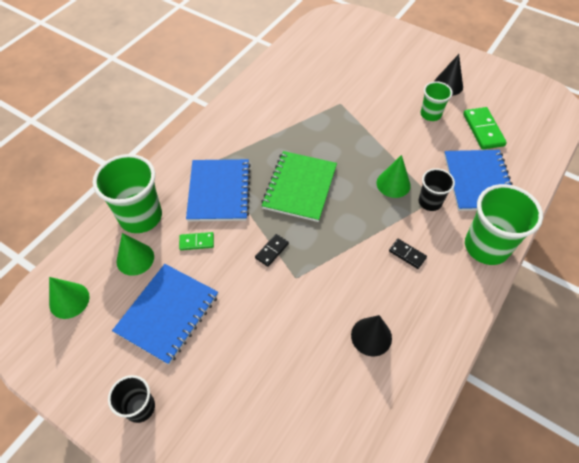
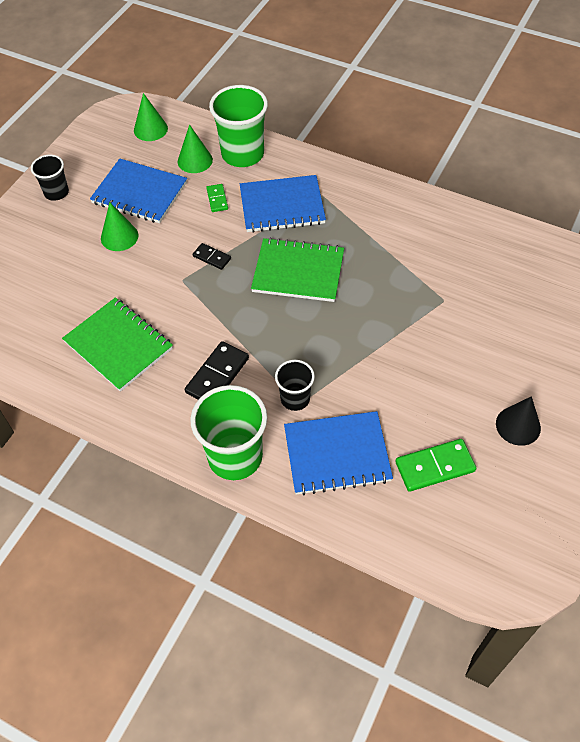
camera: 85 degrees right, 0 degrees up
(371, 336) = (118, 345): black cone -> green notebook
(393, 184) = (317, 360): green cone -> green cone (119, 236)
(407, 254) = (217, 375): black domino -> black domino, size x1.73
(430, 114) = (450, 402): green cup -> none

